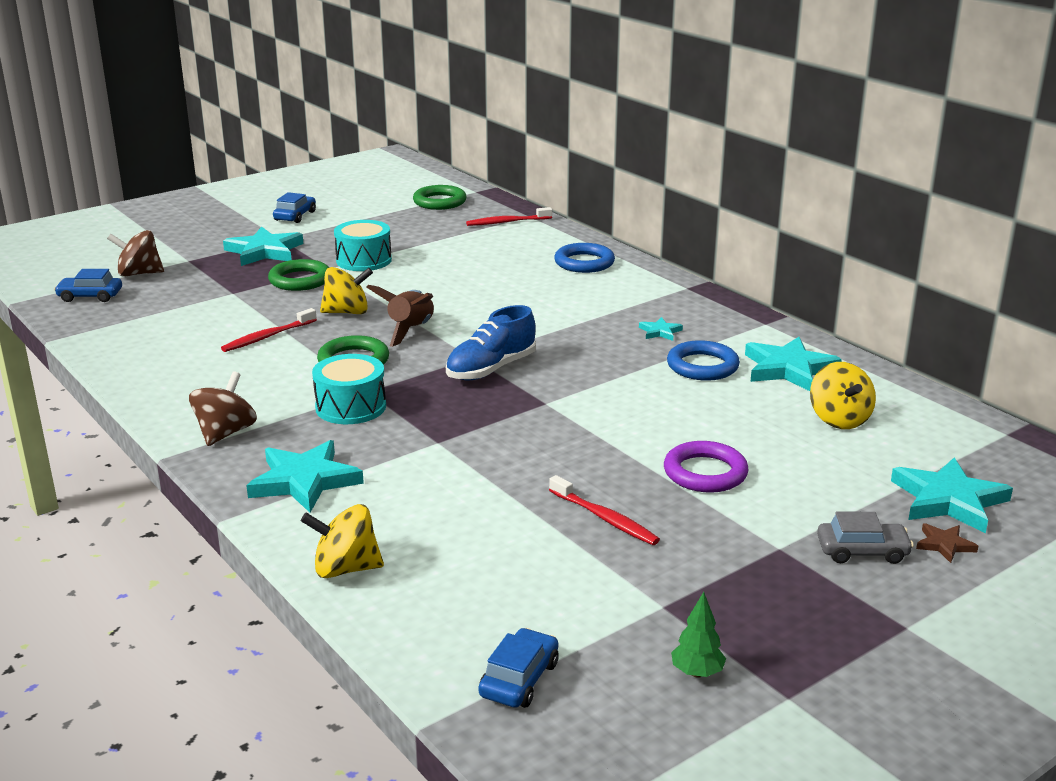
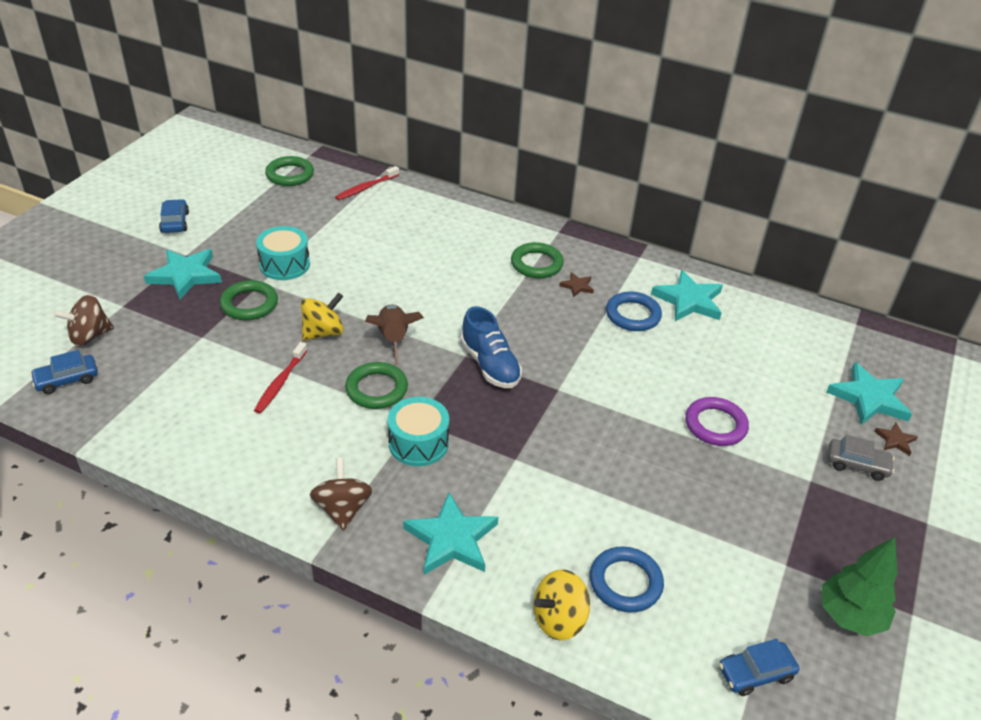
camera: 30 degrees left, 15 degrees up
(491, 369) = (490, 365): blue shoe -> blue shoe turned 45 degrees counterclockwise
(519, 679) = (755, 673): blue car -> blue car turned 105 degrees counterclockwise
(584, 263) = (464, 222): blue ring -> blue ring (625, 582)
(605, 518) = (688, 495): red toothbrush -> none
(631, 307) = (536, 264): none -> green ring
(660, 332) = (577, 286): turquoise star -> brown star
(697, 673) = (850, 616): green tree -> green tree, size x1.86
(839, 419) = (755, 342): yellow spinning top -> none
(862, 551) = (857, 464): grey car -> grey car turned 45 degrees clockwise

